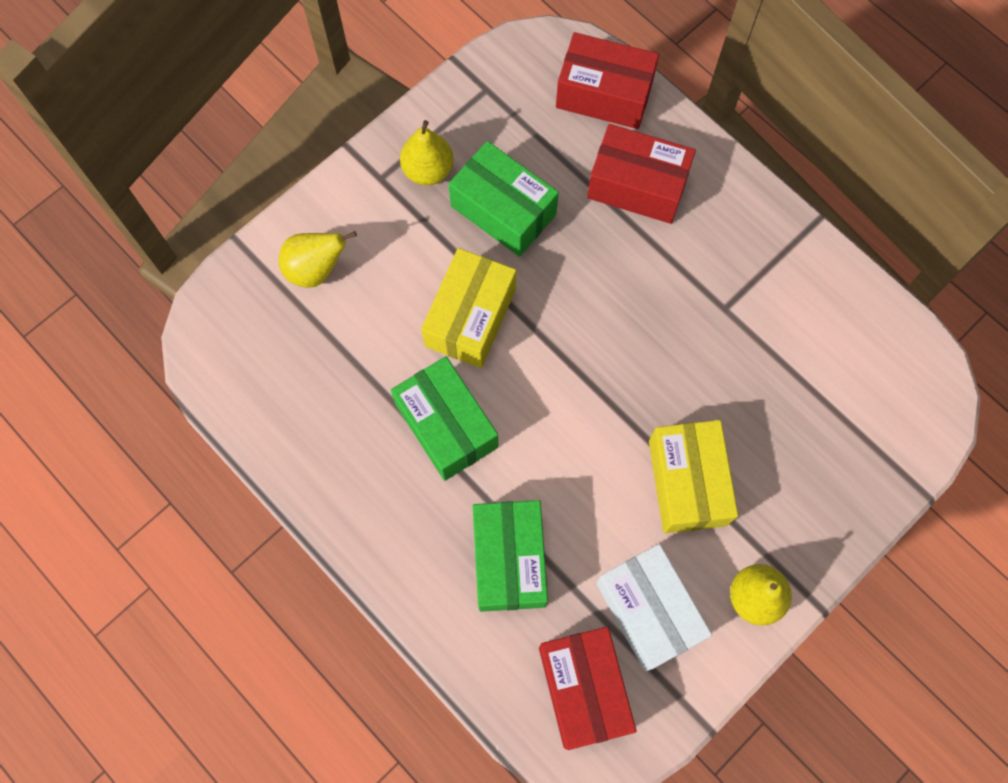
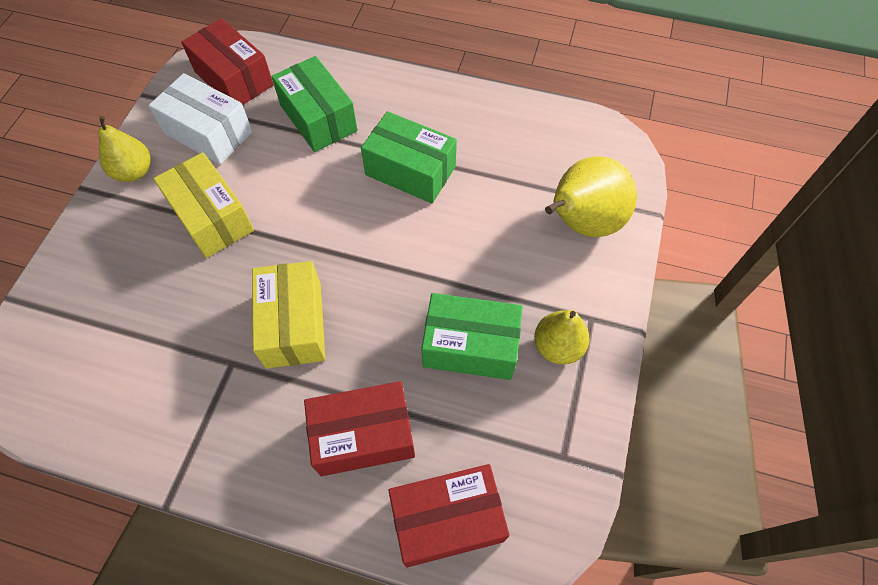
camera: 150 degrees right, 10 degrees down
(316, 269) = (581, 223): yellow pear -> yellow pear, size x1.60
(470, 317) = (441, 248): yellow box -> yellow box (293, 324)

